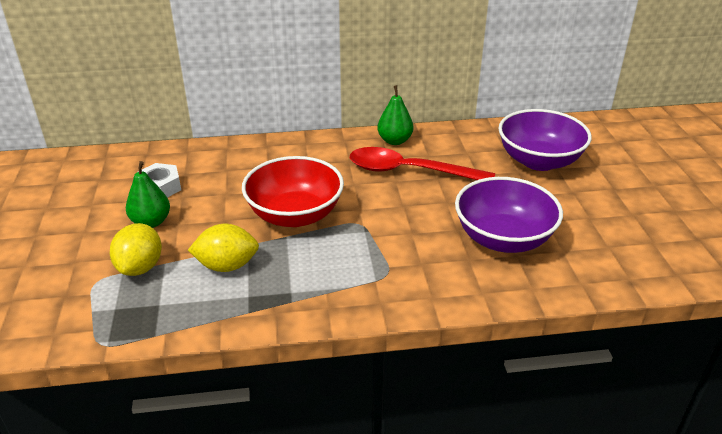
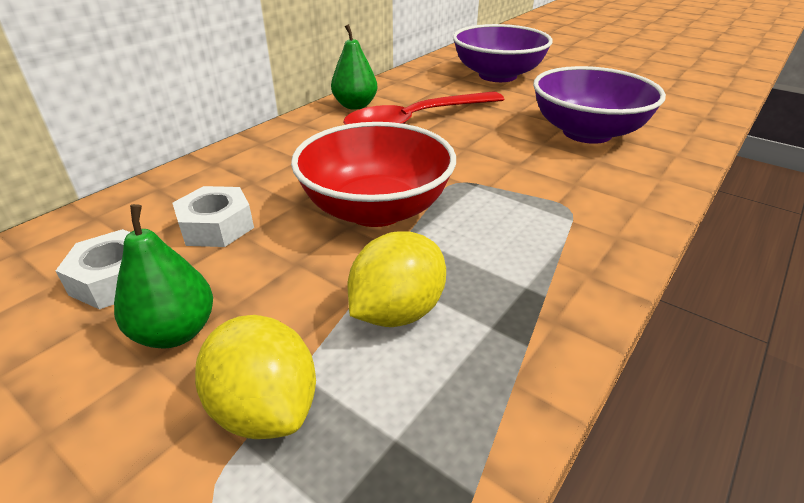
camera: 45 degrees left, 0 degrees up
(221, 183) = (216, 226): none -> white nut

